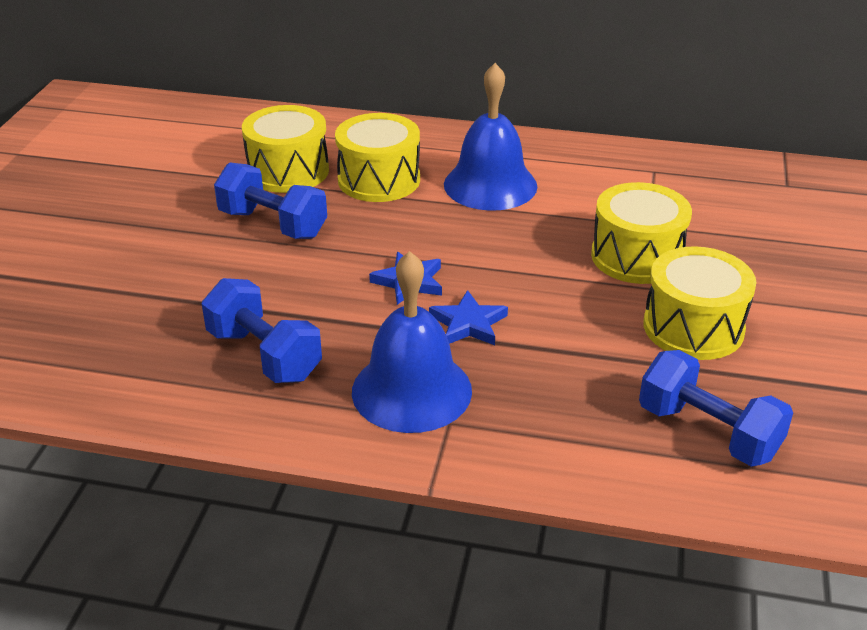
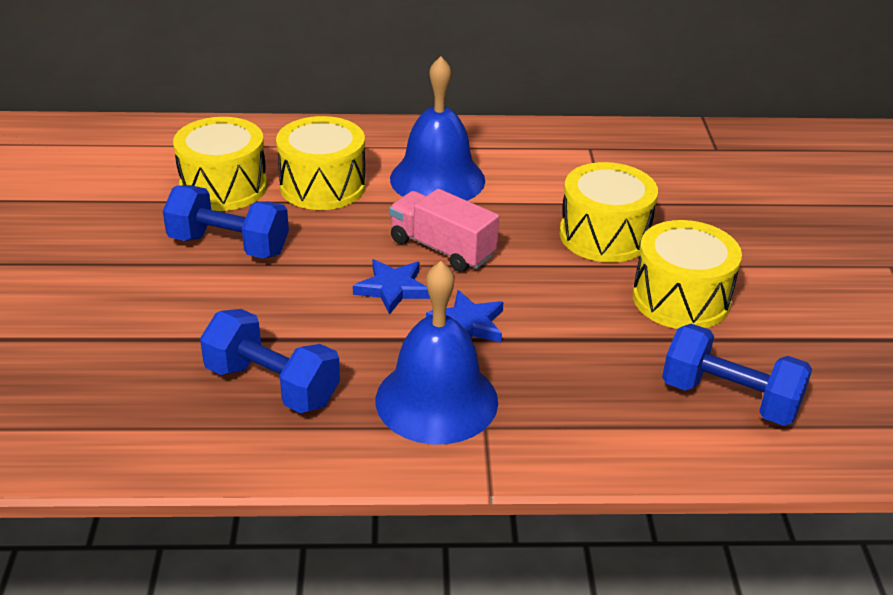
camera: 15 degrees left, 0 degrees up
(470, 250) = (442, 248): none -> pink truck

